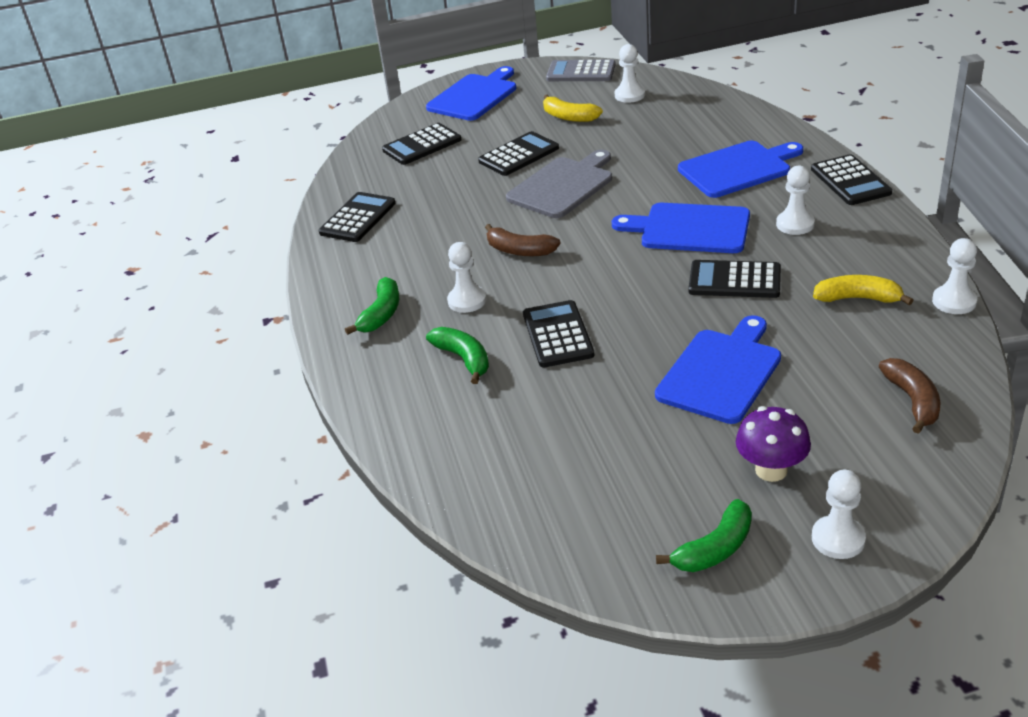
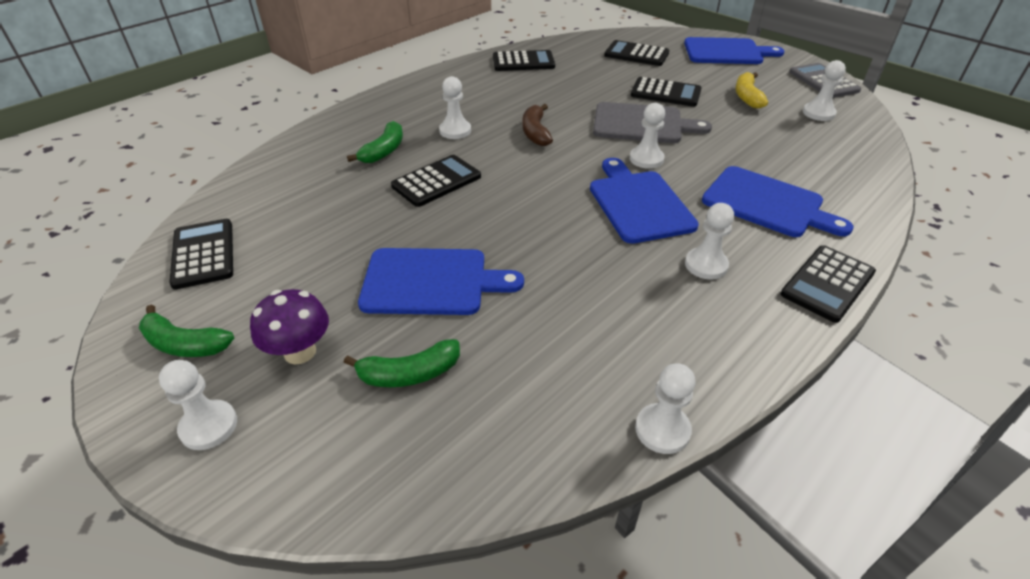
camera: 55 degrees right, 5 degrees up
(381, 314) = (418, 104): green banana -> green banana (409, 373)
(624, 203) = (646, 159): none -> white pawn
(734, 280) = (578, 251): black calculator -> black calculator (203, 254)
(858, 298) = (609, 344): yellow banana -> none
(912, 400) = (450, 434): brown banana -> none

